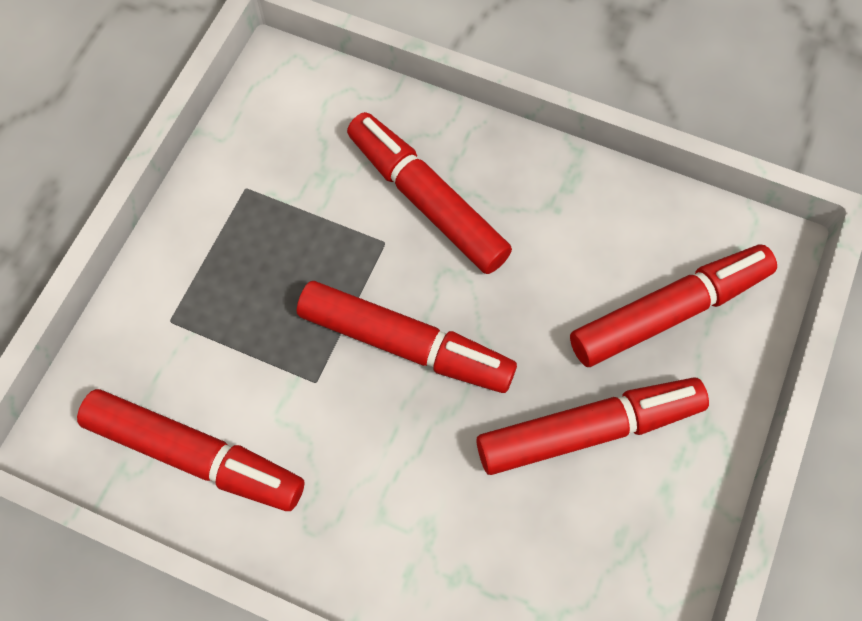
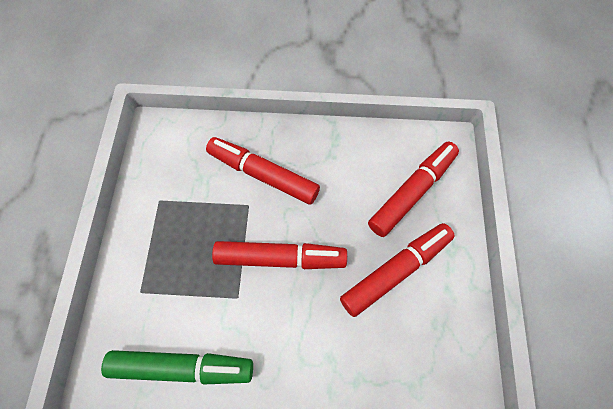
camera: 20 degrees left, 0 degrees up
(195, 455) = (182, 367): red marker -> green marker

